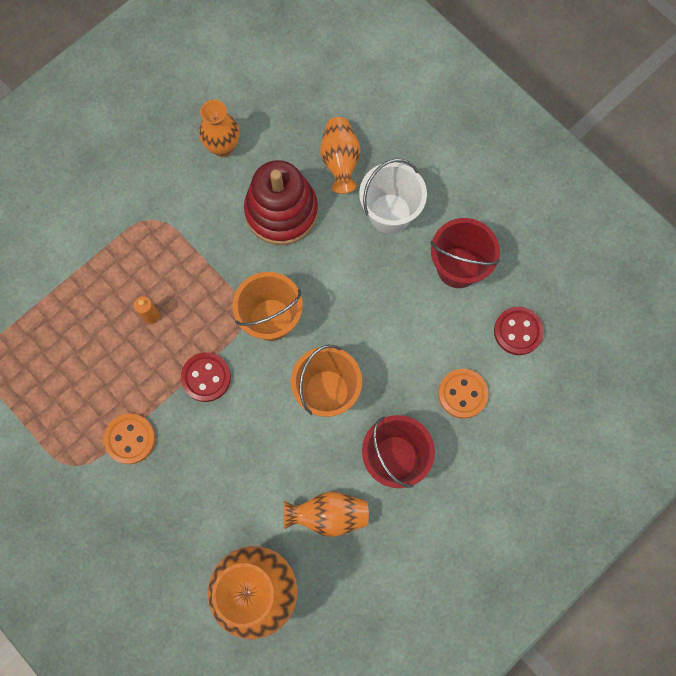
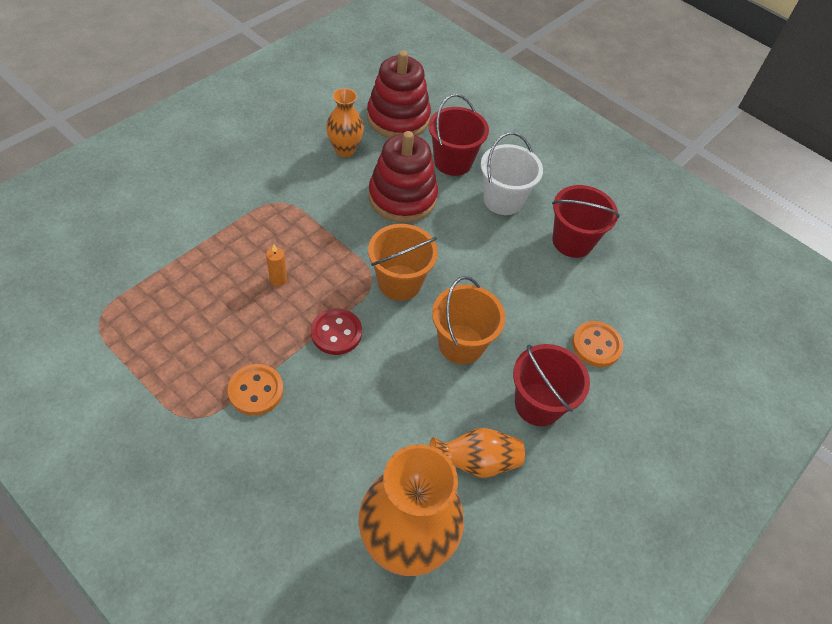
camera: 10 degrees left, 20 degrees down
(284, 100) = (398, 118): none -> red stacking toy
(340, 161) = (453, 162): orange vase -> red bucket
(518, 331) = (638, 292): red button -> none

